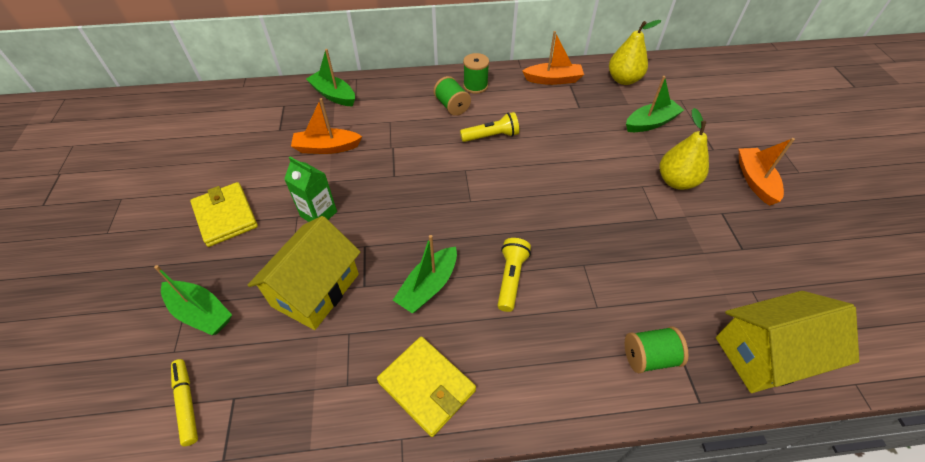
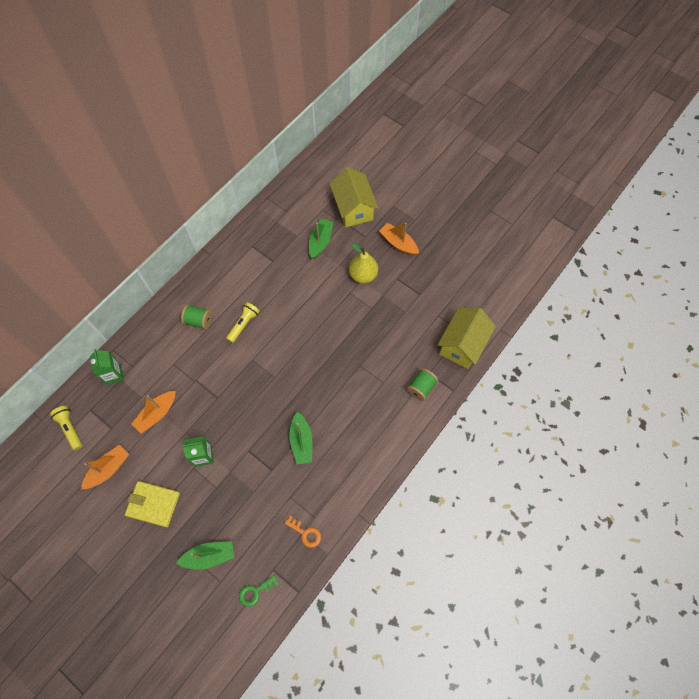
camera: 45 degrees left, 15 degrees up
(186, 403) = (255, 591): yellow marker -> green key
(315, 290) = (251, 493): yellow house -> yellow house (353, 208)
(316, 394) = (305, 533): none -> orange key
(333, 95) = (114, 374): green boat -> green carton
(427, 386) = (347, 485): yellow wallet -> none
(475, 86) = (196, 293): green spool -> none
(511, 278) = (334, 402): yellow flashlight -> yellow flashlight (70, 428)
(553, 80) = (238, 250): orange boat -> orange boat (108, 469)
(623, 80) = (279, 217): yellow pear -> none

